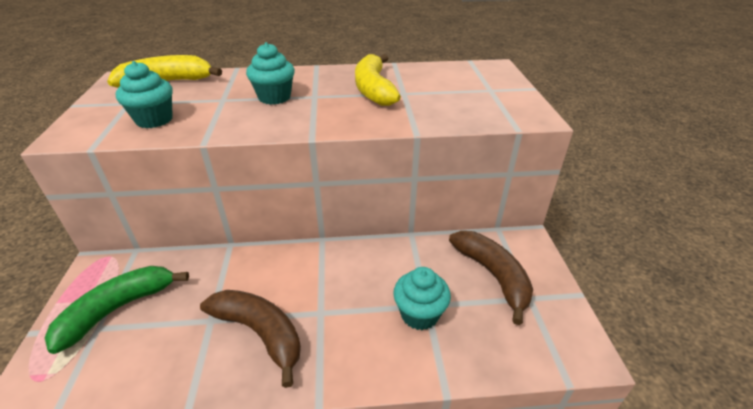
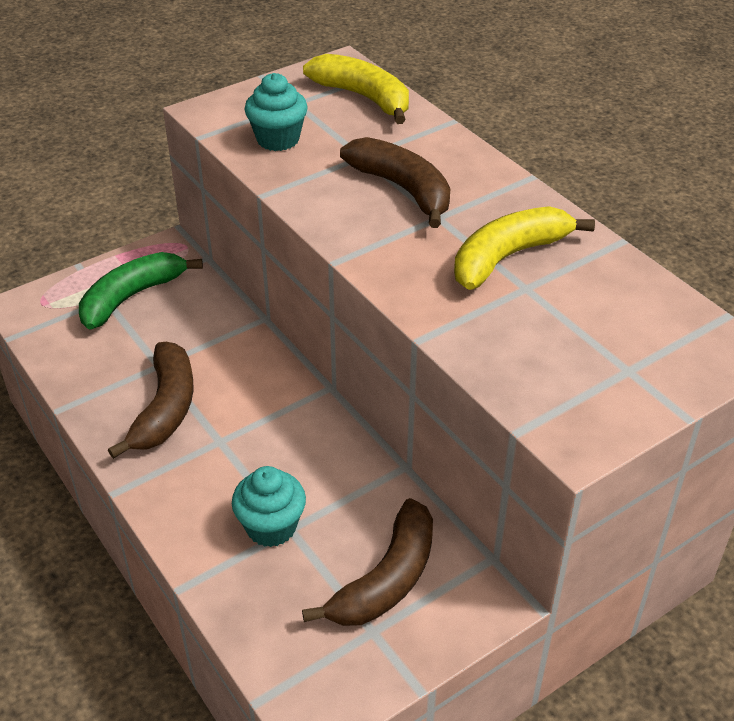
camera: 60 degrees right, 5 degrees up
(118, 309) = (132, 297): green banana -> green banana turned 60 degrees counterclockwise
(274, 97) = (403, 189): turquoise cupcake -> brown banana

